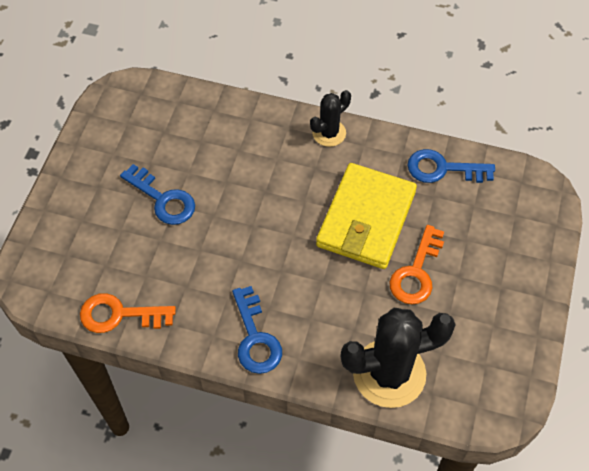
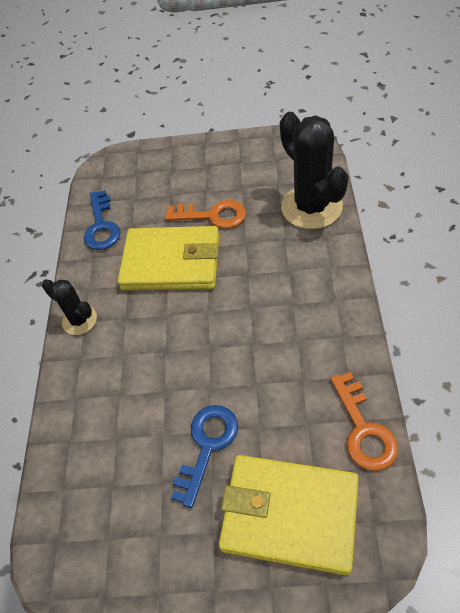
camera: 100 degrees left, 5 degrees down
(83, 238) = (289, 514): none -> yellow wallet
(255, 338) = (327, 303): blue key -> none

